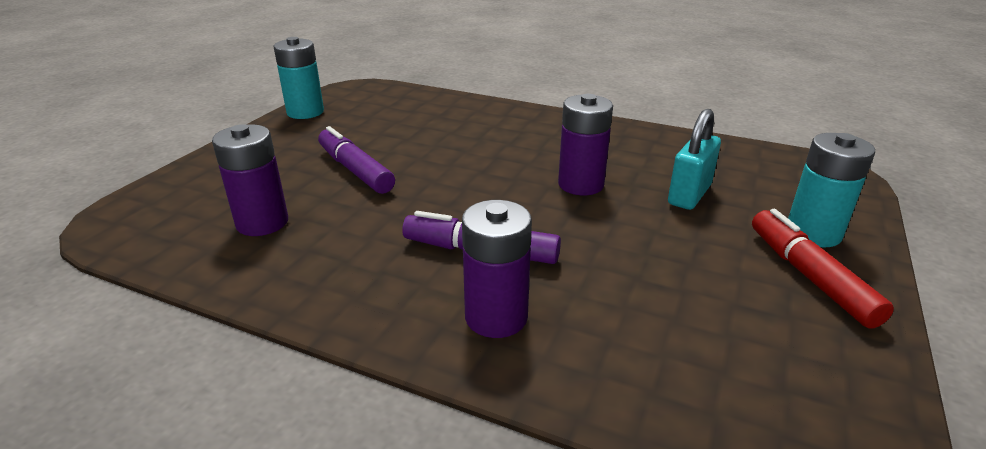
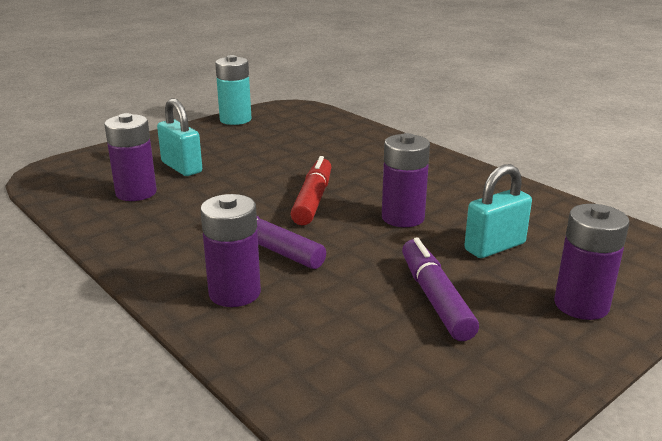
camera: 25 degrees right, 5 degrees down
(292, 179) = (181, 167): none -> turquoise padlock
(355, 170) = (232, 170): purple marker -> purple marker (435, 298)
(809, 276) = (532, 335): red marker -> red marker (313, 200)
(813, 233) = (581, 305): turquoise battery -> purple battery

